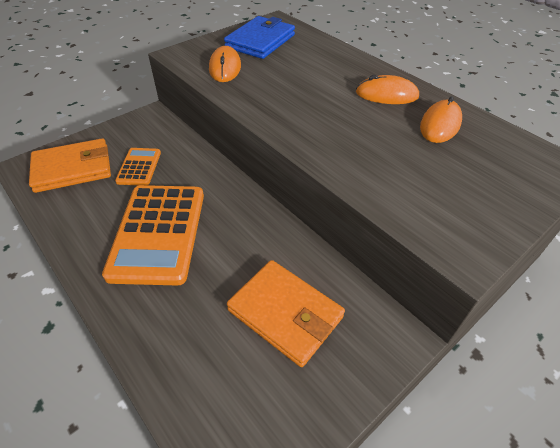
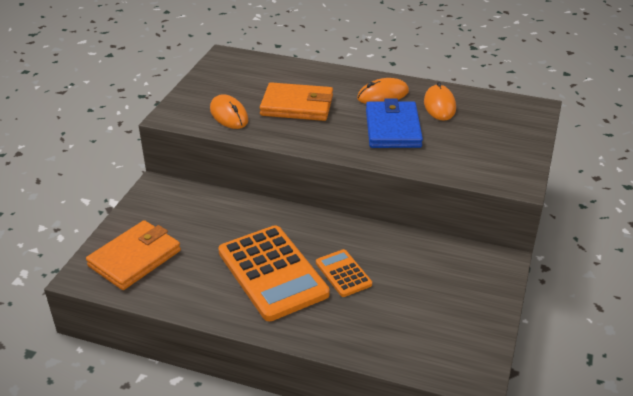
camera: 30 degrees left, 10 degrees down
(139, 167) = (197, 233): orange calculator -> orange calculator (343, 273)
(260, 41) = (233, 81): blue wallet -> blue wallet (393, 128)
(285, 313) = (419, 281): orange wallet -> orange wallet (297, 106)

